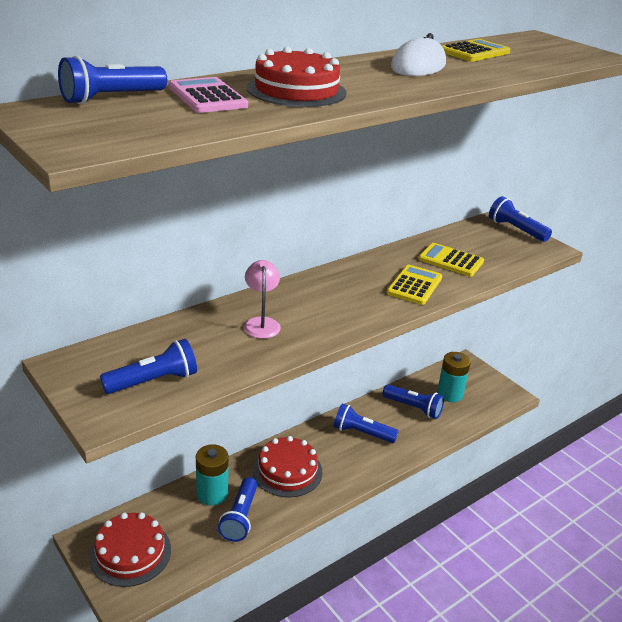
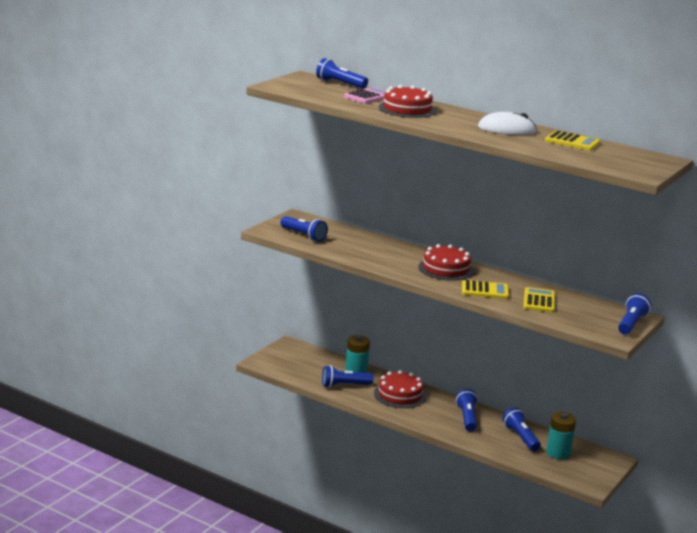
camera: 70 degrees right, 10 degrees down
(130, 553) = (290, 358): red cake -> red cake (446, 269)
(261, 323) = (384, 252): pink lamp -> none
(413, 408) = (520, 437): blue flashlight -> blue flashlight turned 150 degrees clockwise

